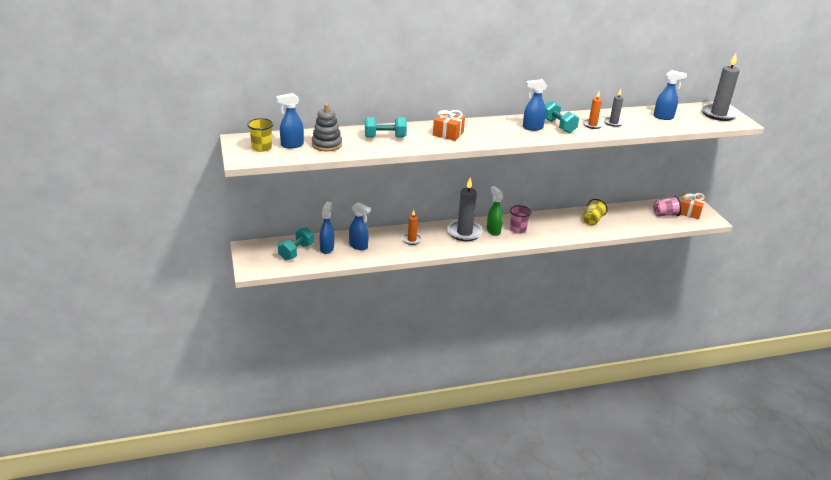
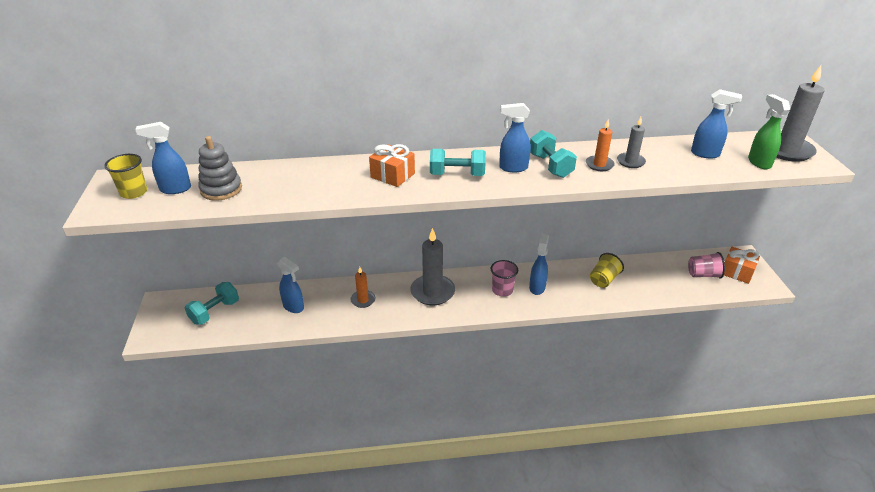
camera: 10 degrees right, 5 degrees up
(327, 248) = (254, 308): blue spray bottle -> blue spray bottle (537, 287)
(385, 137) = (305, 179): turquoise dumbbell -> turquoise dumbbell (457, 174)
(493, 231) = (470, 290): green spray bottle -> green spray bottle (759, 162)

